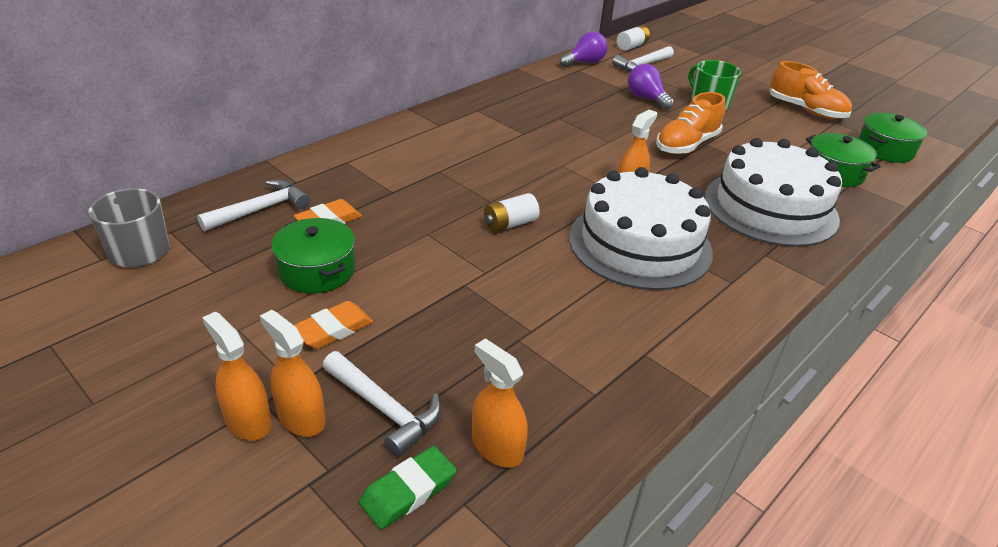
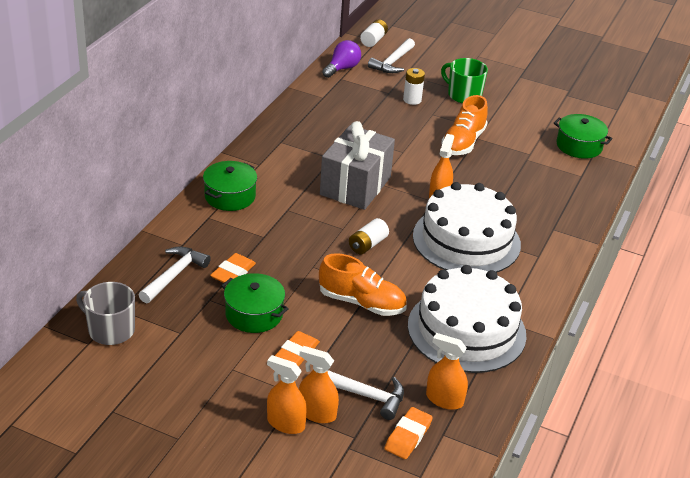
camera: 20 degrees left, 0 degrees up
(408, 491) = (408, 436): green eraser -> orange eraser
(533, 163) = (355, 186): none -> grey gift
(646, 98) = (412, 100): purple light bulb -> white battery
(770, 207) = (544, 188): white cake -> white cake (466, 330)
(806, 110) = (541, 86): orange shoe -> orange shoe (362, 303)
(885, 150) = (609, 115): green pot -> green pot (230, 196)

